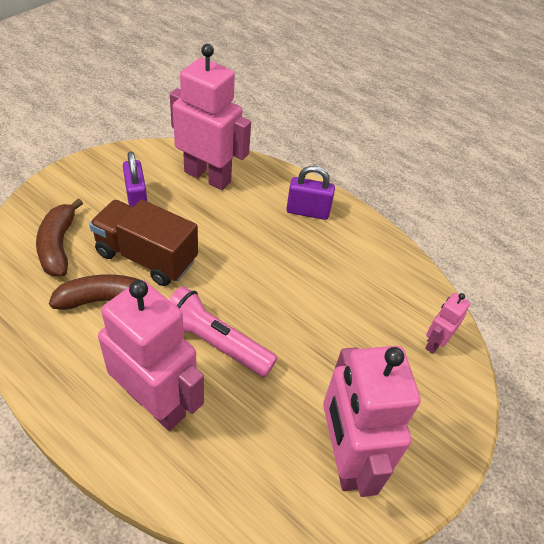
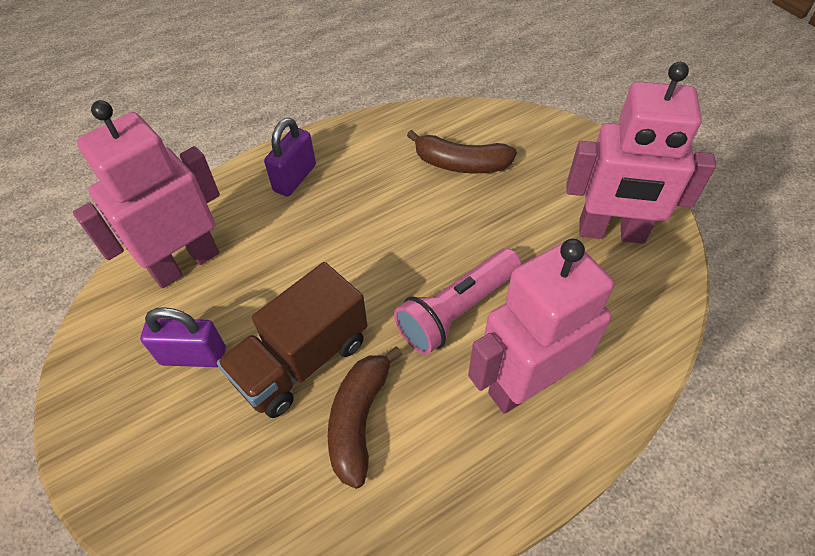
camera: 65 degrees left, 5 degrees up
(58, 245) = (235, 473): brown banana -> brown banana (460, 164)
(435, 342) = (502, 131): pink robot -> none

